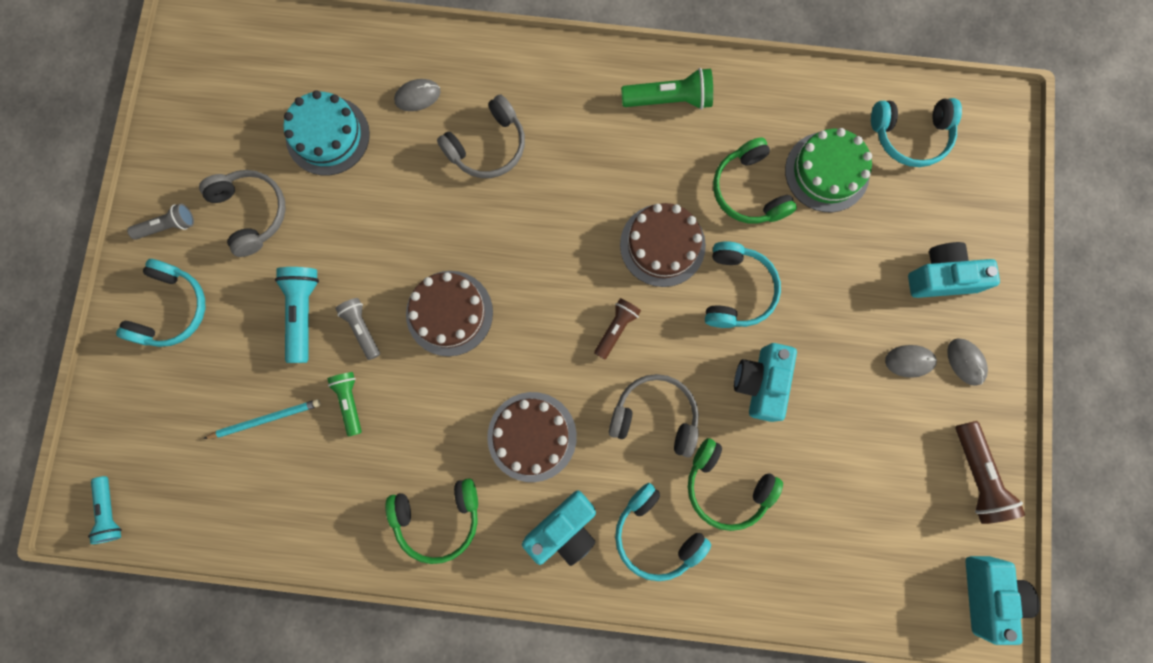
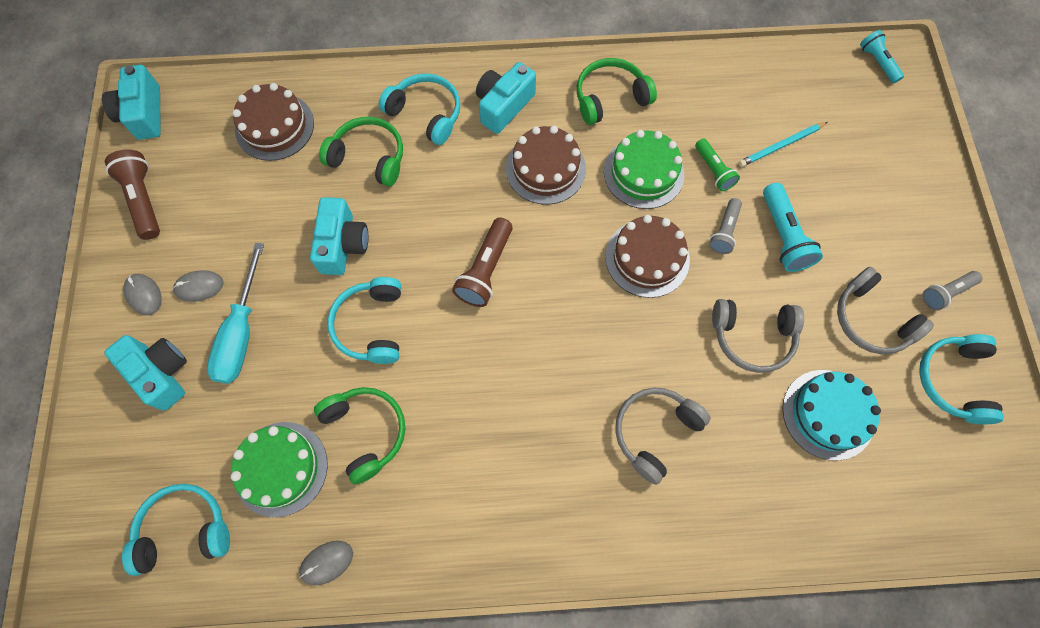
camera: 170 degrees right, 10 degrees down
(172, 309) = (904, 219): turquoise headphones -> turquoise headphones (953, 380)
(362, 328) = (724, 231): grey flashlight -> grey flashlight turned 60 degrees clockwise
(417, 96) = (748, 477): grey mouse -> grey mouse (326, 562)
(426, 412) = (643, 173): none -> green cake
(616, 328) = (485, 270): brown flashlight -> brown flashlight, size x1.54
(655, 415) = (438, 202): grey headphones -> grey headphones (752, 337)
(662, 245) = (451, 357): brown cake -> brown cake (274, 126)
(669, 99) = (464, 525): green flashlight -> none
(865, 305) = (241, 332): none -> turquoise screwdriver
(941, 277) = (161, 373): turquoise camera -> turquoise camera turned 120 degrees counterclockwise

